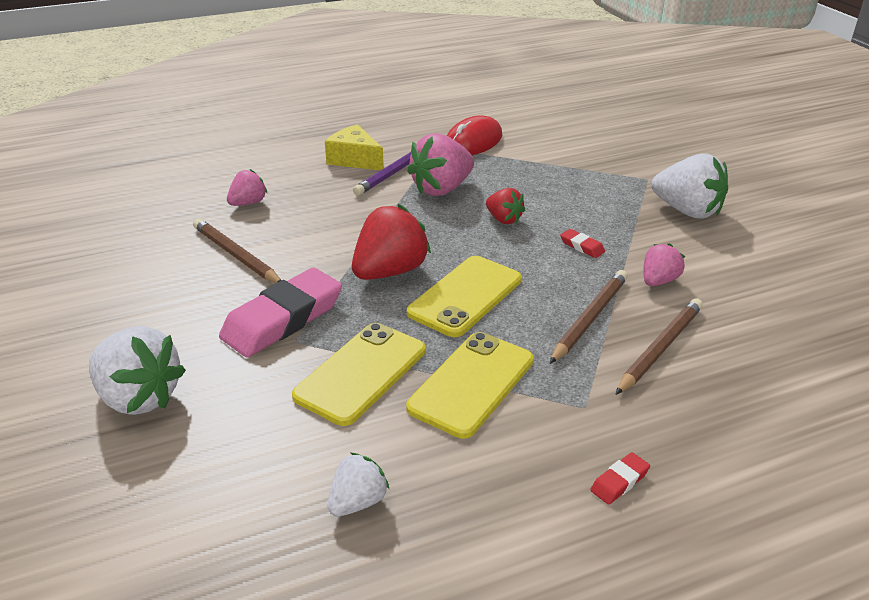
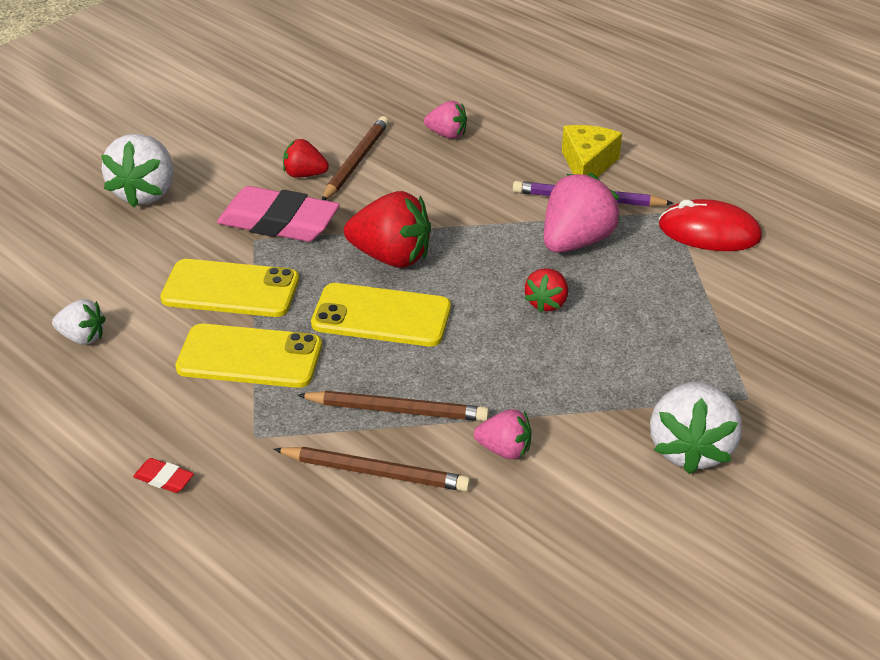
camera: 65 degrees right, 5 degrees up
(223, 287) = (304, 174): none -> red strawberry
(441, 189) = (576, 241): pink strawberry -> pink strawberry turned 105 degrees clockwise
(582, 246) = (534, 375): red eraser -> none

